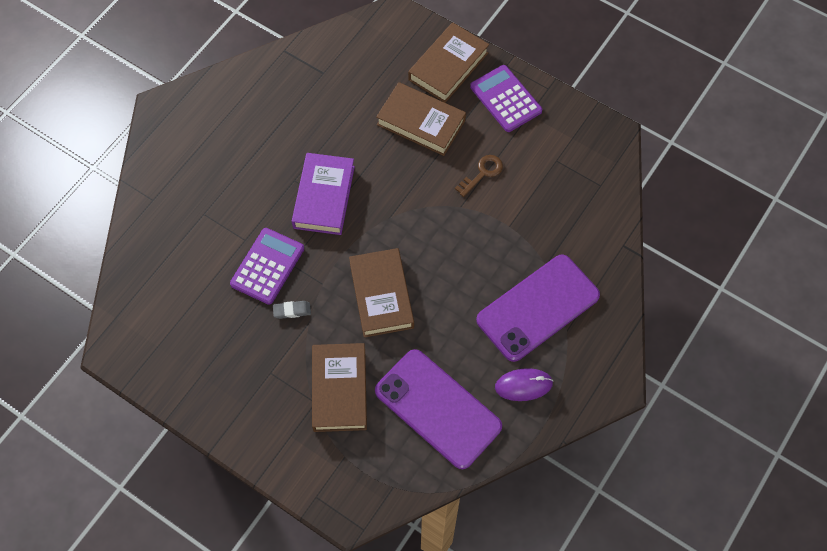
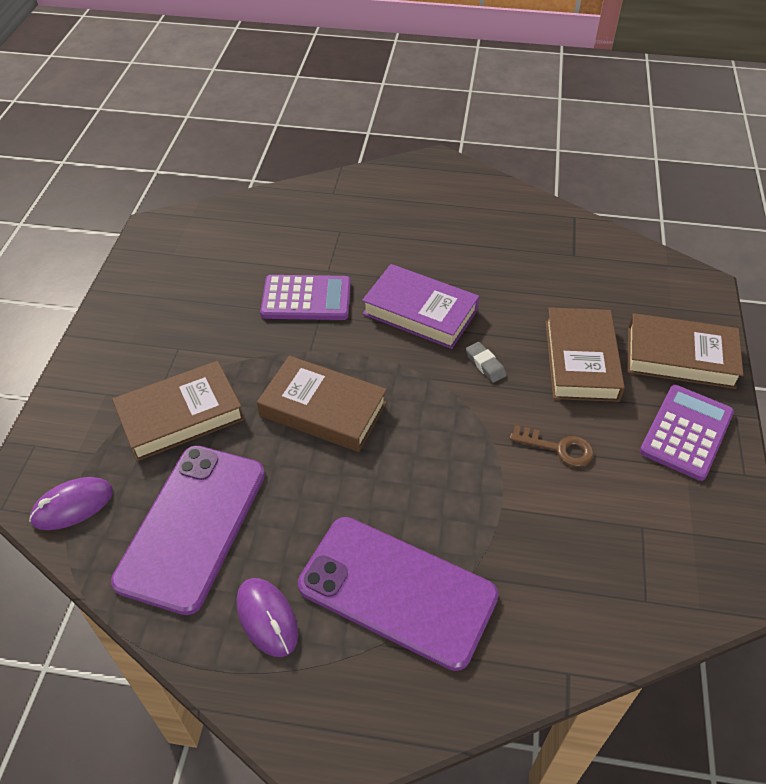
camera: 65 degrees right, 15 degrees down
(292, 311) = (262, 338): grey eraser -> grey eraser (485, 364)
(324, 197) = (420, 312): purple book -> purple book turned 45 degrees clockwise
(381, 295) = (323, 409): brown book -> brown book turned 60 degrees clockwise
(384, 480) = (72, 506): none -> purple mouse

